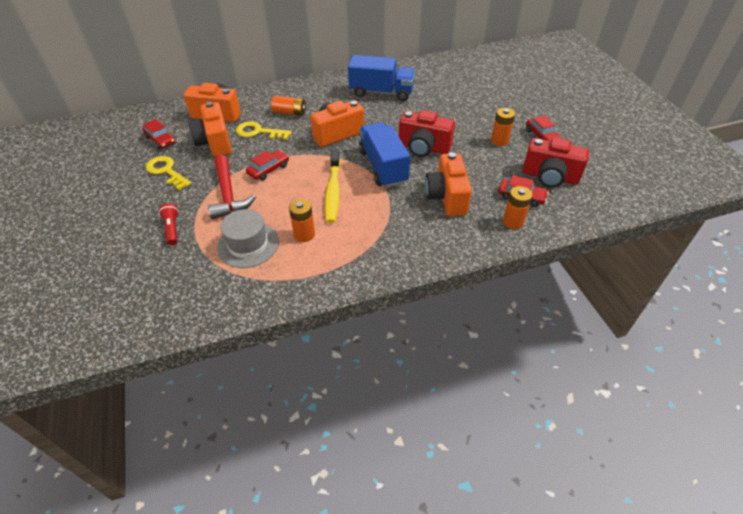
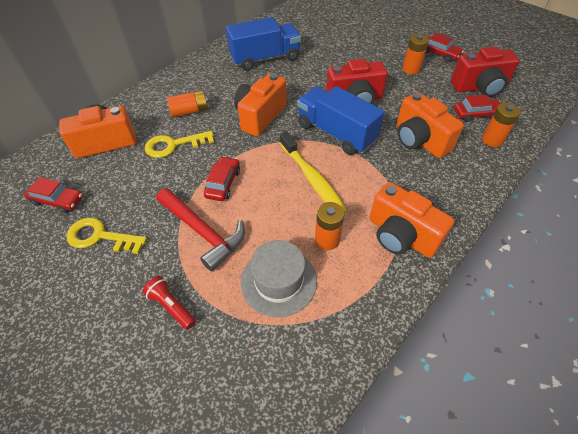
camera: 30 degrees left, 5 degrees up
(215, 142) = (132, 176): orange camera -> orange camera (401, 235)

